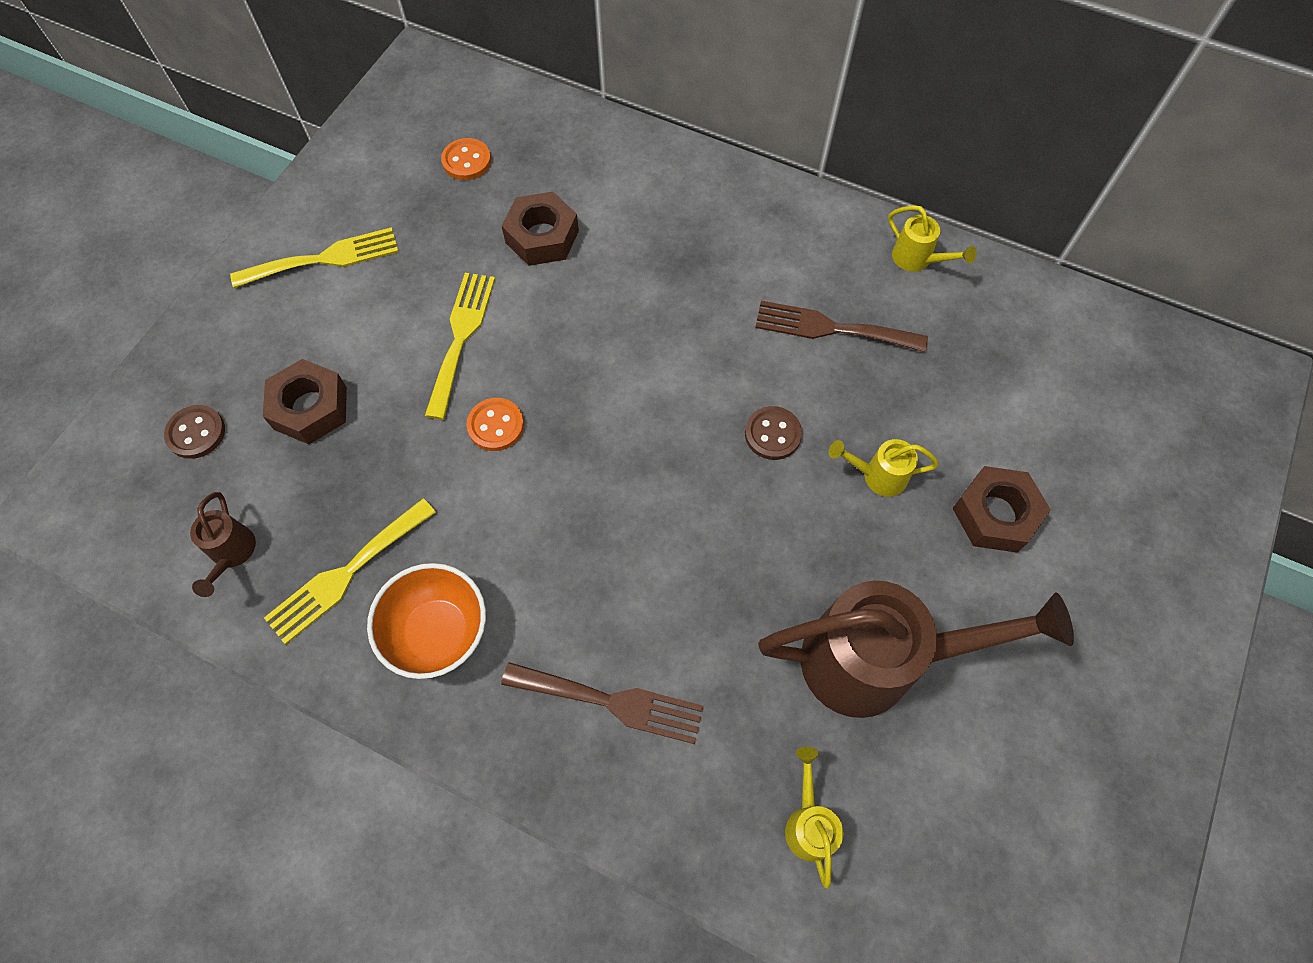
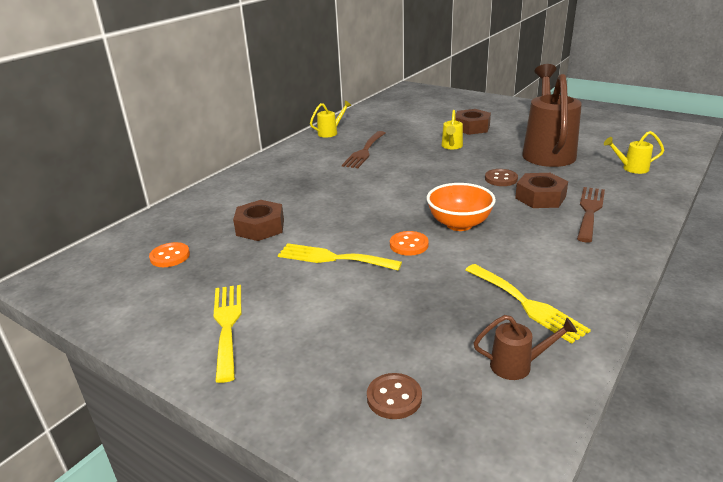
camera: 80 degrees left, 35 degrees down
(310, 408) = (379, 327): brown nut -> brown nut (540, 197)
(438, 632) = (563, 265): orange bowl -> orange bowl (459, 224)
(772, 434) = (426, 167): brown button -> brown button (501, 179)

